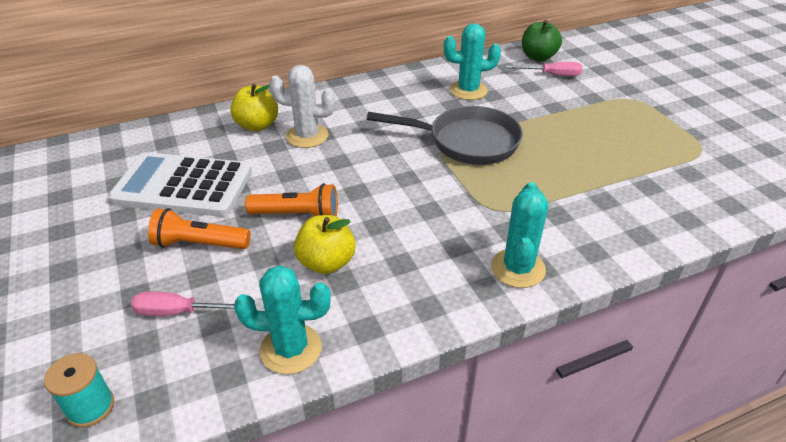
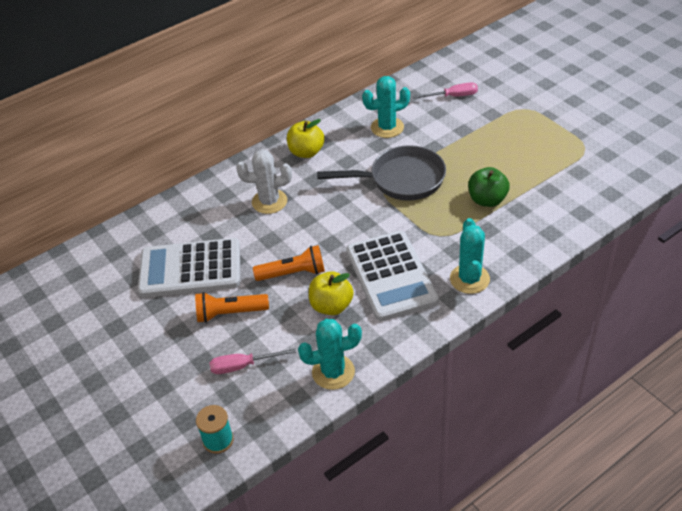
camera: 10 degrees left, 5 degrees up
(257, 125) = (222, 200): yellow apple -> yellow apple (306, 152)
(416, 243) = (391, 276): none -> white calculator
(538, 57) = (436, 78): green apple -> green apple (487, 200)

